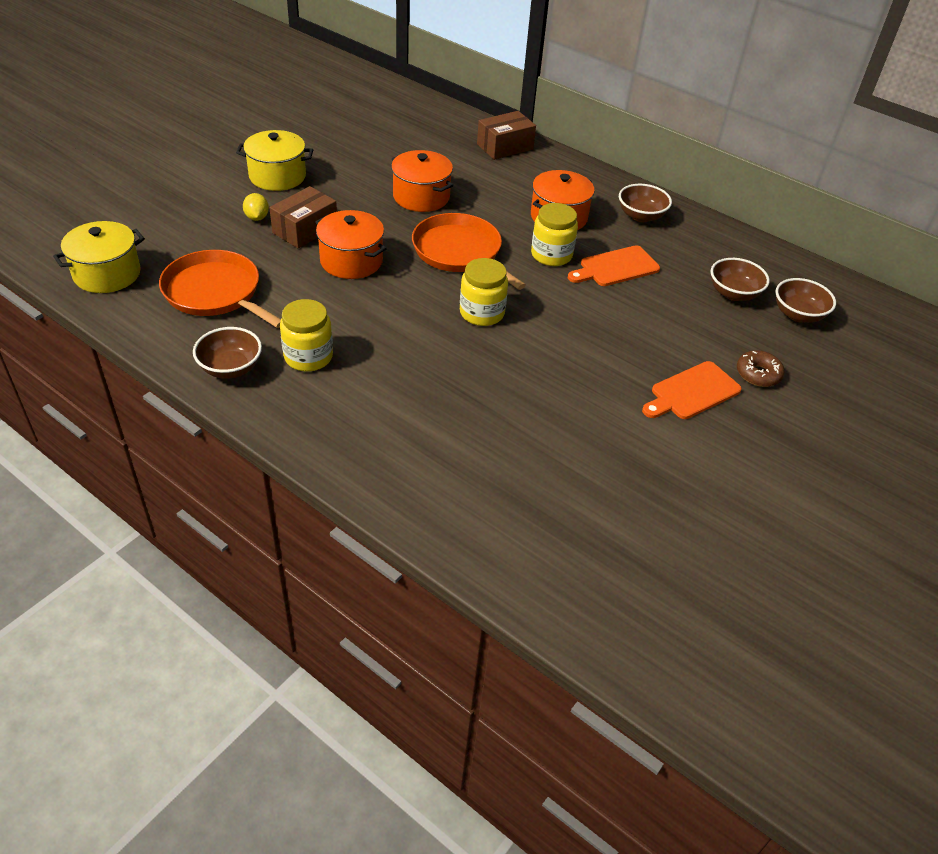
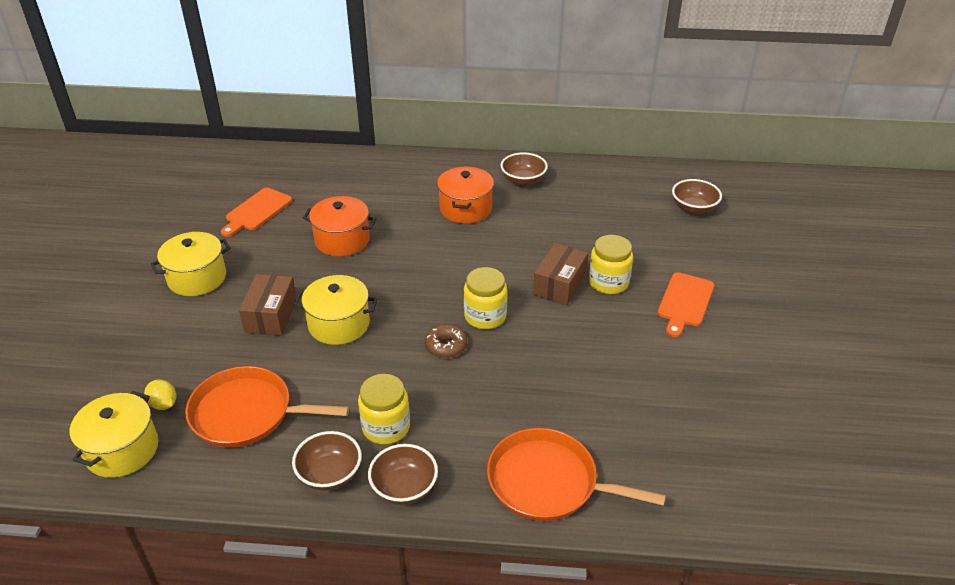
camera: 30 degrees left, 5 degrees down
(257, 217) = (216, 325): yellow lemon -> yellow lemon (163, 404)
(351, 261) = (339, 324): orange pot -> yellow pot
(460, 252) = (419, 274): orange pan -> orange pan (548, 482)
(505, 147) = (368, 167): brown box -> brown box (559, 284)
(551, 255) = (490, 242): yellow jar -> yellow jar (608, 282)
(616, 267) = (545, 230): orange cutting board -> orange cutting board (257, 211)
(733, 293) = (640, 212): brown bowl -> brown bowl (404, 488)
(758, 374) = (711, 266): brown donut -> brown donut (446, 346)

